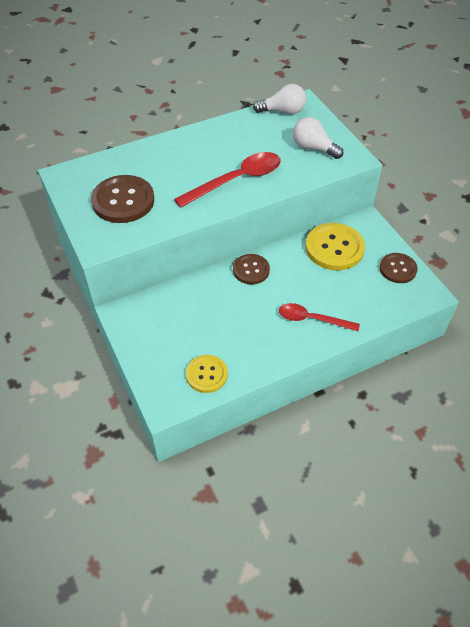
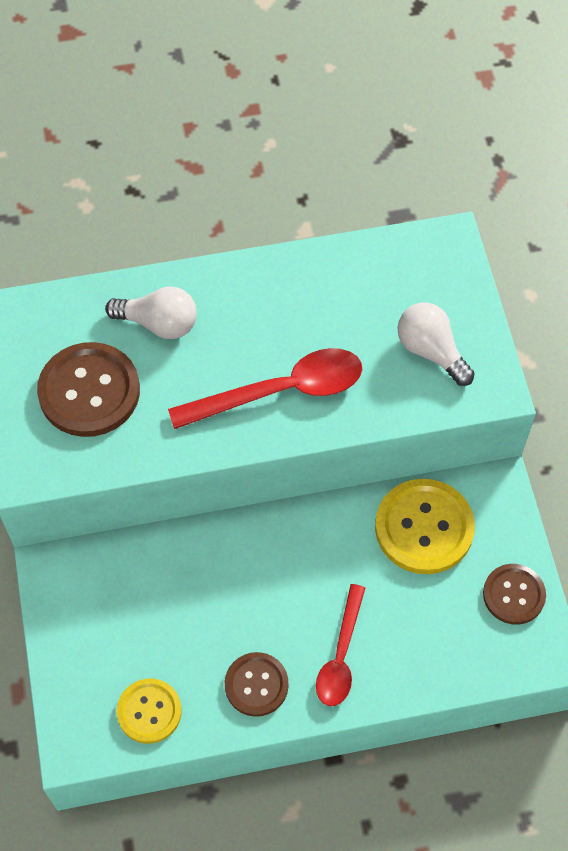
camera: 15 degrees right, 10 degrees up
(251, 270) = (274, 538): brown button -> brown button (256, 685)
(282, 111) = (406, 256): white light bulb -> white light bulb (158, 323)
(312, 319) = (341, 655): red spoon -> red spoon turned 105 degrees counterclockwise

